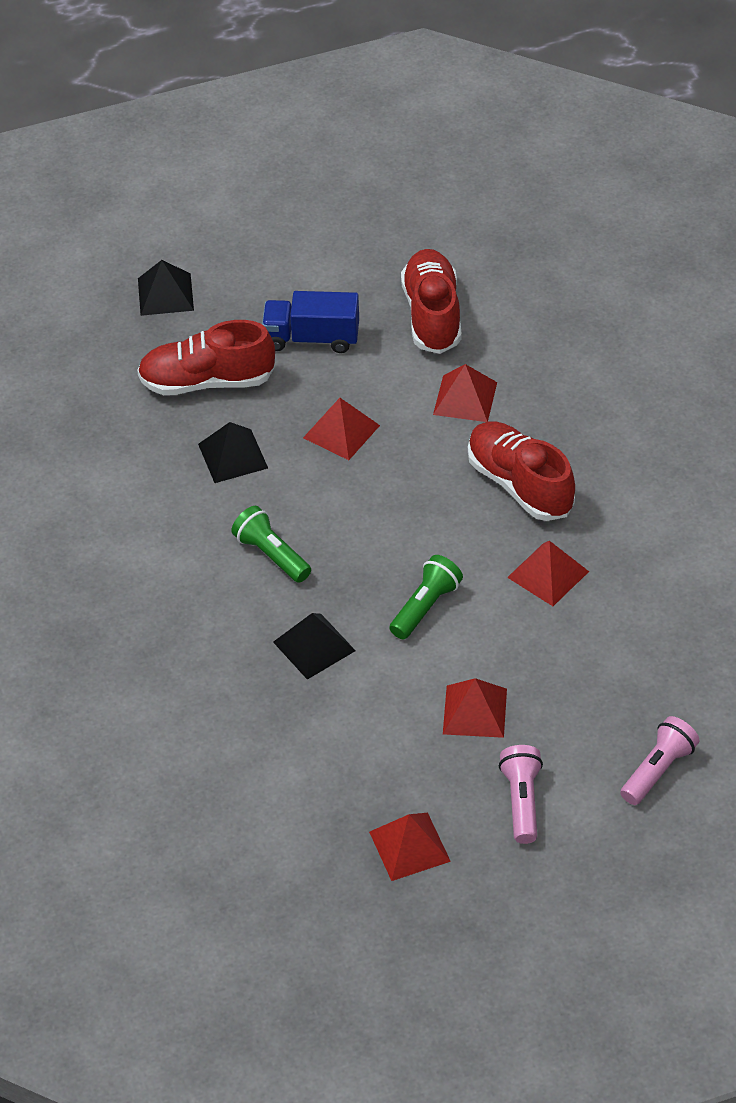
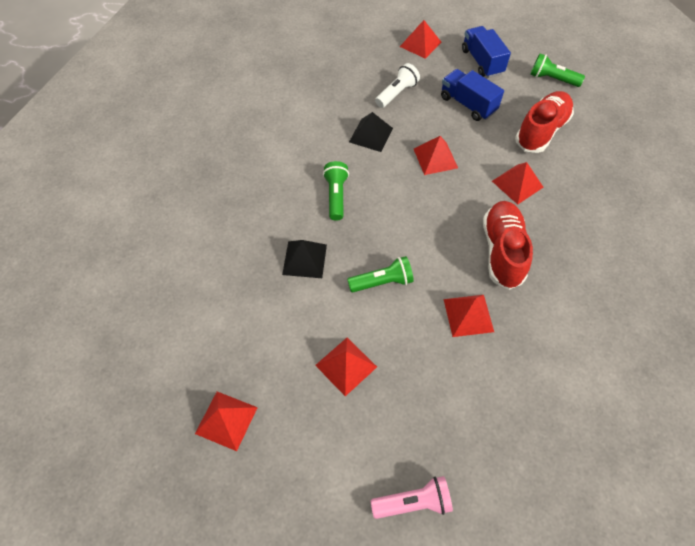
camera: 40 degrees right, 10 degrees up
(165, 294) = (420, 44): black pyramid -> red pyramid
(207, 381) = (397, 93): red shoe -> white flashlight
(272, 268) = (482, 62): none -> blue truck
(382, 237) = (552, 79): none -> green flashlight
(522, 801) = (313, 448): pink flashlight -> none

